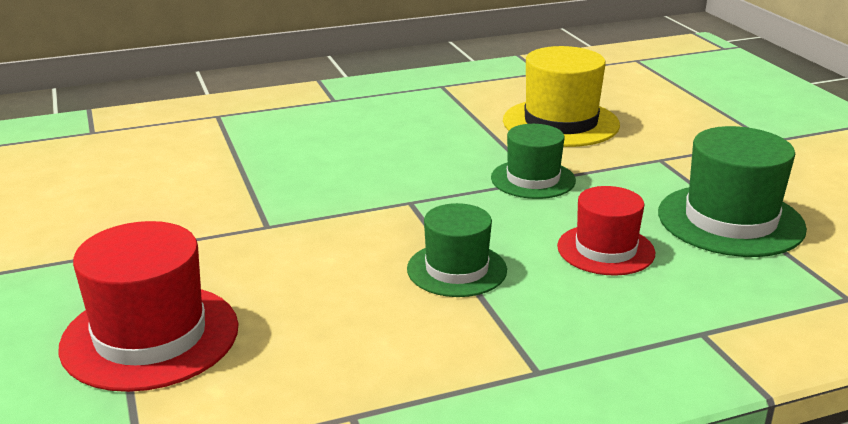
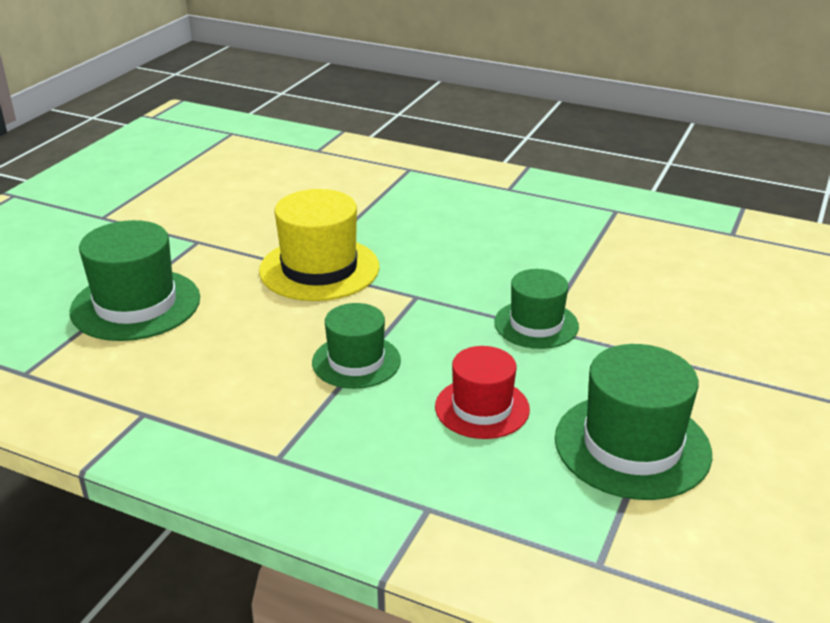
camera: 45 degrees right, 5 degrees up
(150, 336) = (135, 305): red hat -> green hat
(560, 123) = (655, 288): yellow hat -> yellow hat (319, 269)

